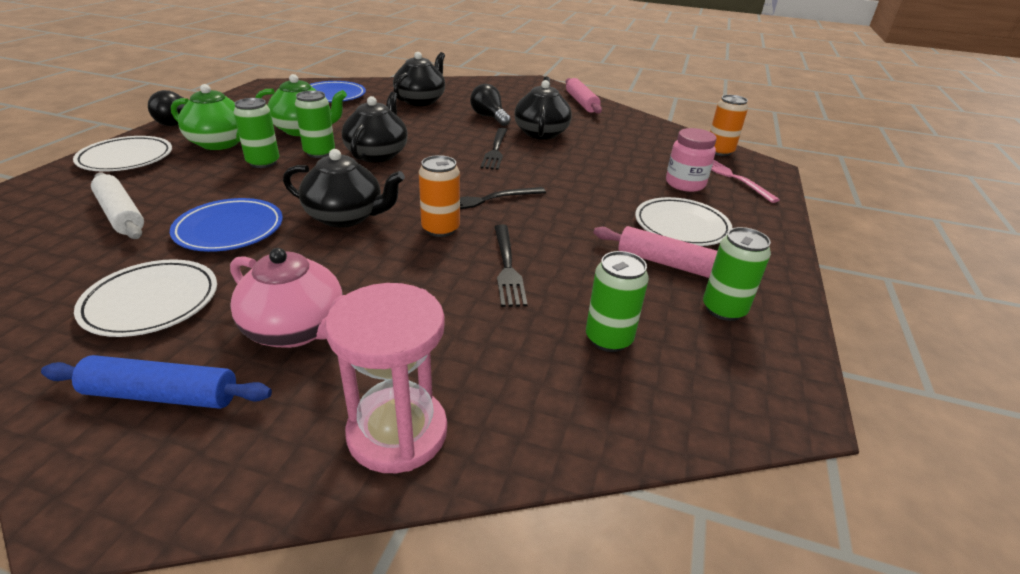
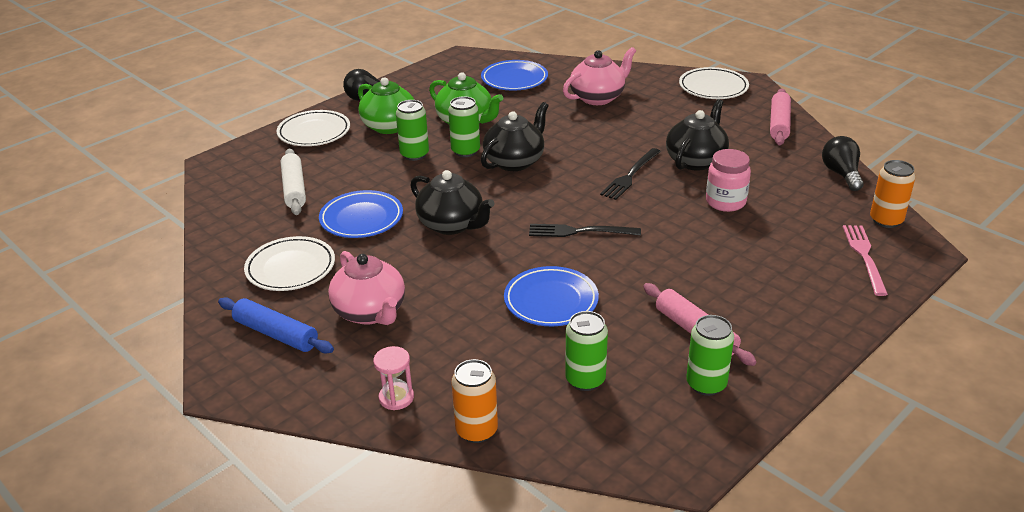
camera: 30 degrees right, 0 degrees up
(397, 432) = (396, 398): pink hourglass -> pink hourglass, size x0.52
(421, 101) = (598, 97): black teapot -> pink teapot
(440, 229) = (520, 253): orange can -> orange can (476, 430)
(489, 117) = (655, 131): black light bulb -> black light bulb (841, 174)
(507, 267) = (551, 301): black fork -> blue plate
(681, 226) = (746, 299): white plate -> white plate (713, 87)
(685, 184) = (799, 253): pink jar -> pink jar (725, 202)

